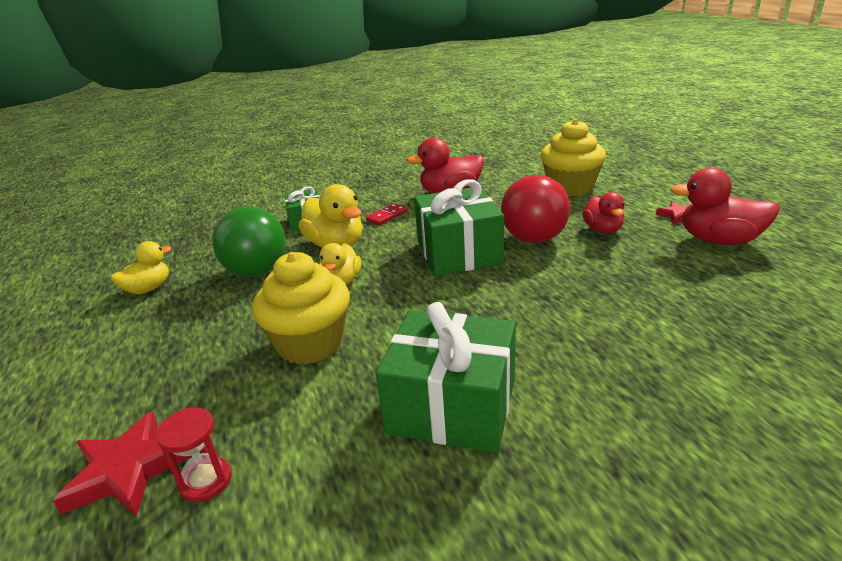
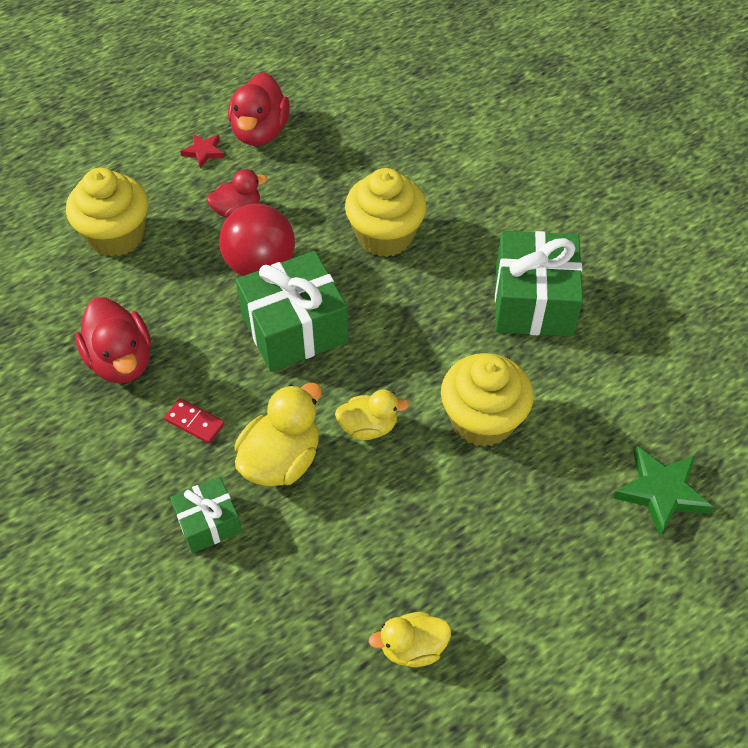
camera: 105 degrees left, 25 degrees up
(127, 470) = (661, 492): red star -> green star
(148, 289) = (412, 647): yellow duck -> yellow duck turned 45 degrees counterclockwise
(206, 481) = (649, 433): red hourglass -> none
(257, 272) = (357, 528): green ball -> none
(570, 304) = (385, 236): none -> yellow cupcake

